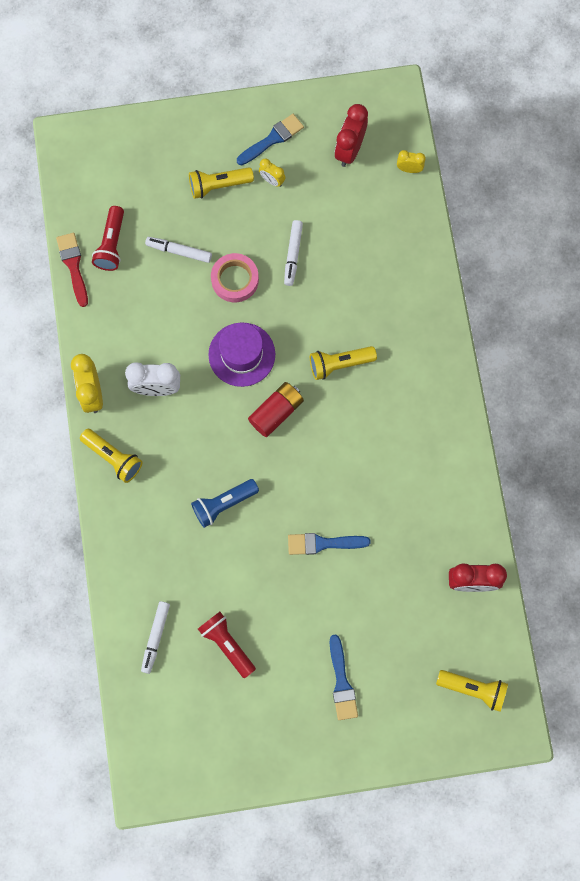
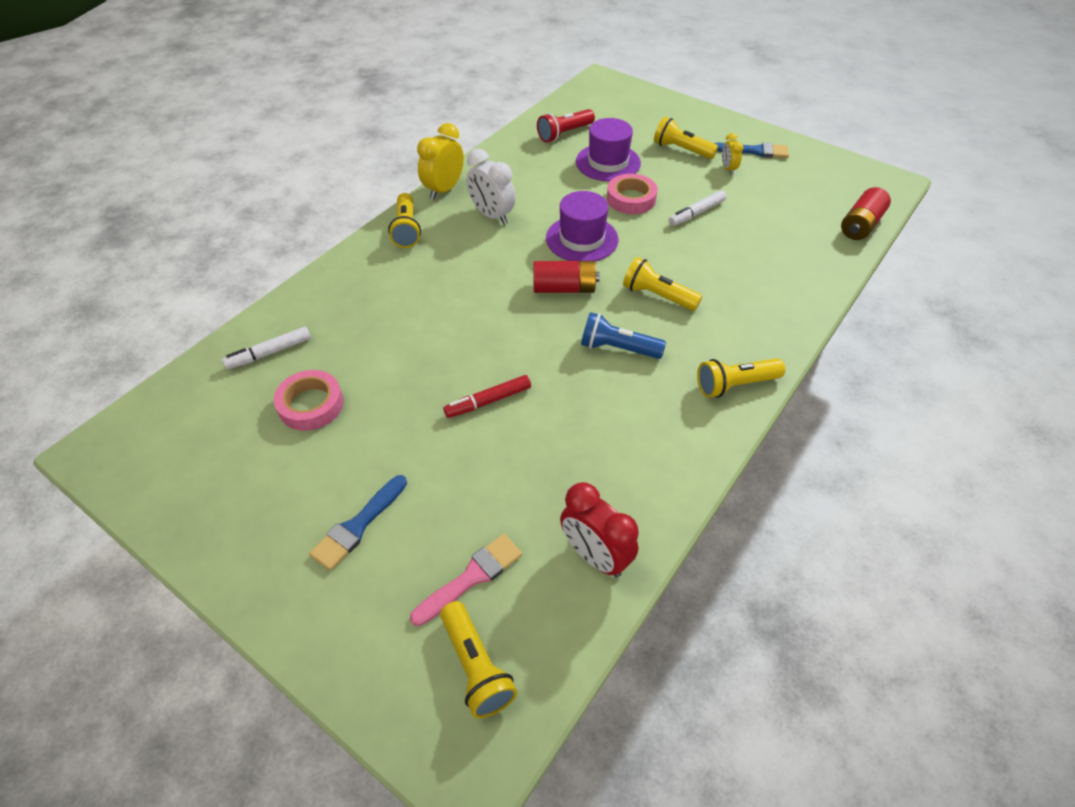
camera: 45 degrees right, 25 degrees down
(73, 266) = (524, 128): red brush -> none
(179, 251) = (608, 162): white marker -> purple hat
(223, 504) = (444, 312): blue flashlight -> blue flashlight (617, 348)
(227, 644) = (311, 405): red flashlight -> pink tape
(323, 543) = (488, 401): blue brush -> red marker
(349, 150) = (815, 188): red clock -> none
(409, 169) = (860, 225): yellow clock -> red battery
(426, 651) = (472, 577): none -> pink brush
(445, 398) = (735, 385): none -> yellow flashlight

